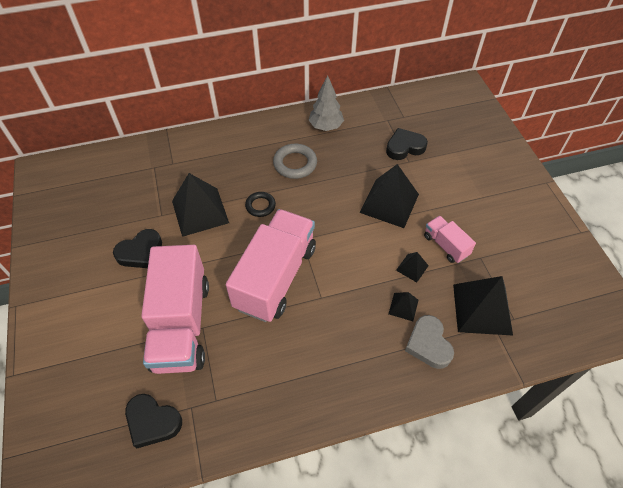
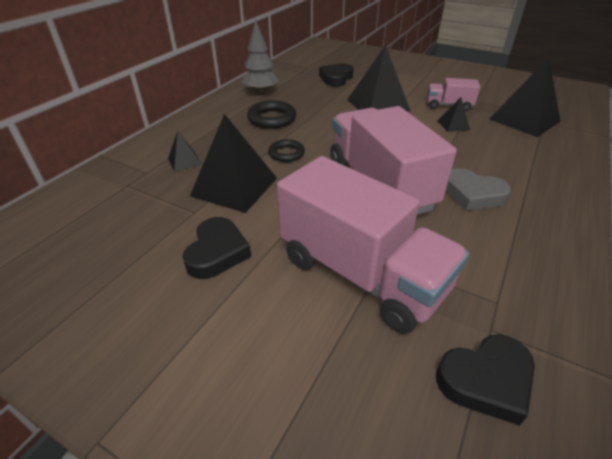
camera: 45 degrees left, 15 degrees down
(295, 164) = (272, 119): grey ring -> black ring
(403, 307) = (488, 145): black pyramid -> black pyramid (184, 161)
(428, 344) = (538, 152): grey heart -> grey heart (472, 194)

